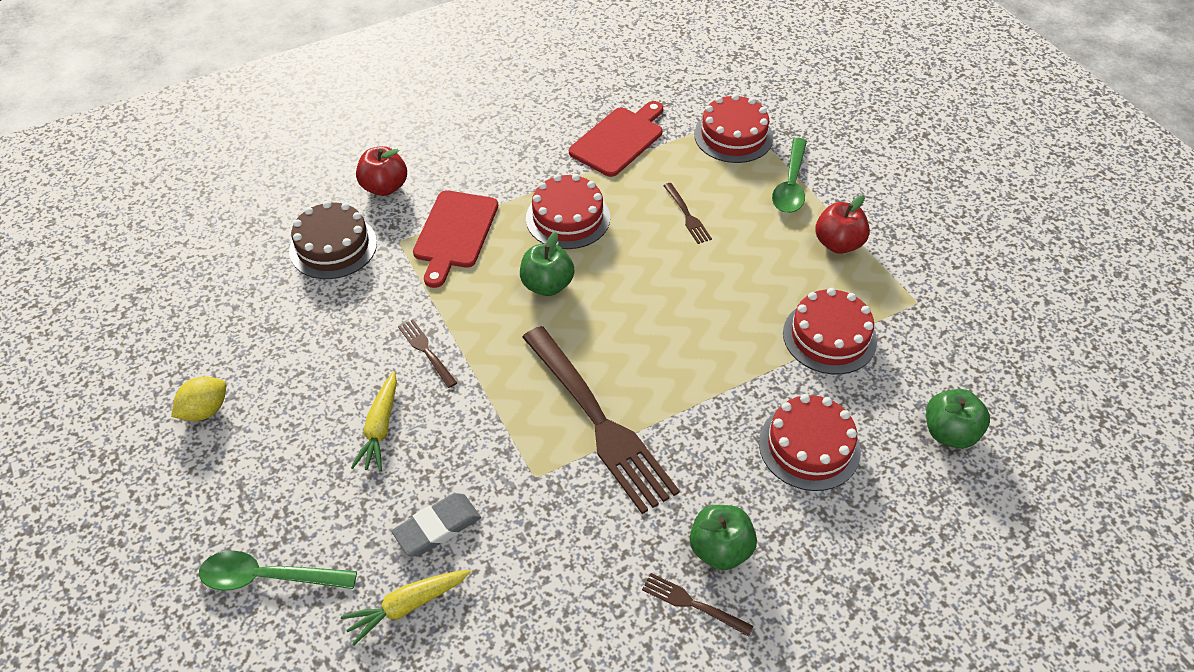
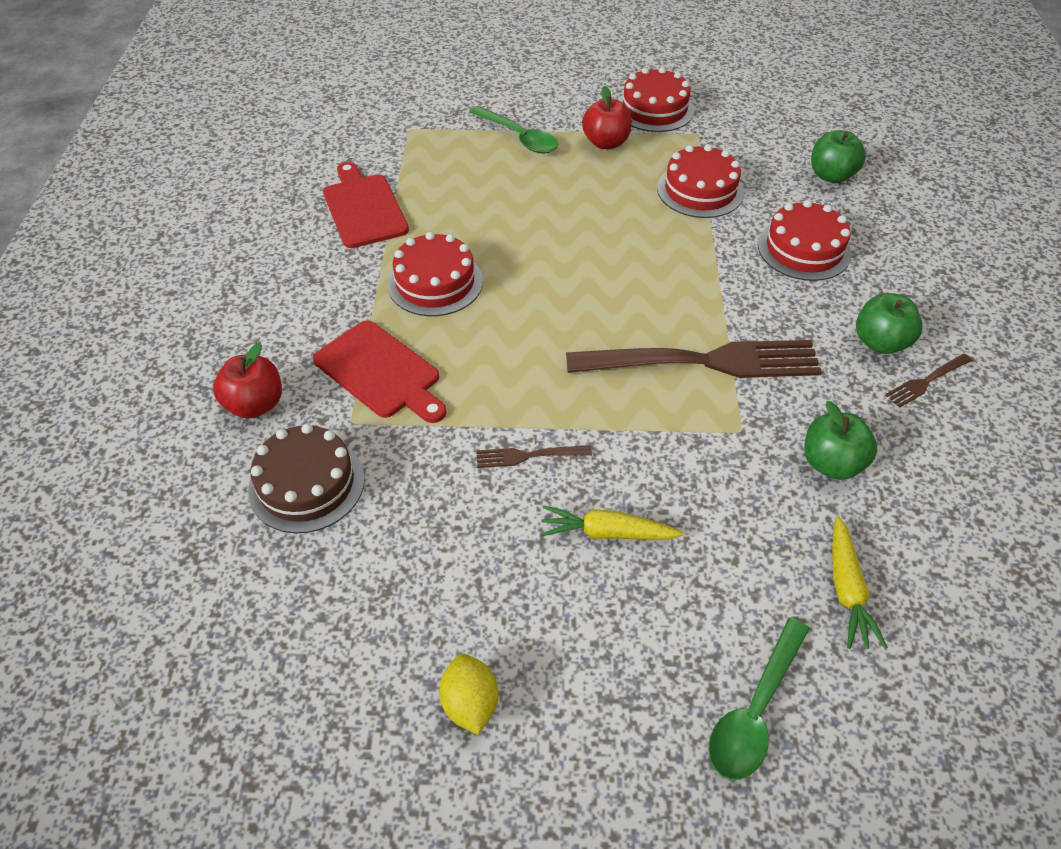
camera: 60 degrees left, 0 degrees up
(380, 428) = (607, 533): yellow carrot -> yellow carrot turned 150 degrees clockwise
(437, 527) = (763, 530): grey eraser -> none
(547, 285) = (511, 331): green apple -> green apple (831, 463)
(687, 215) = (501, 208): brown fork -> none
(733, 136) = (430, 141): red cake -> red cake (654, 109)

